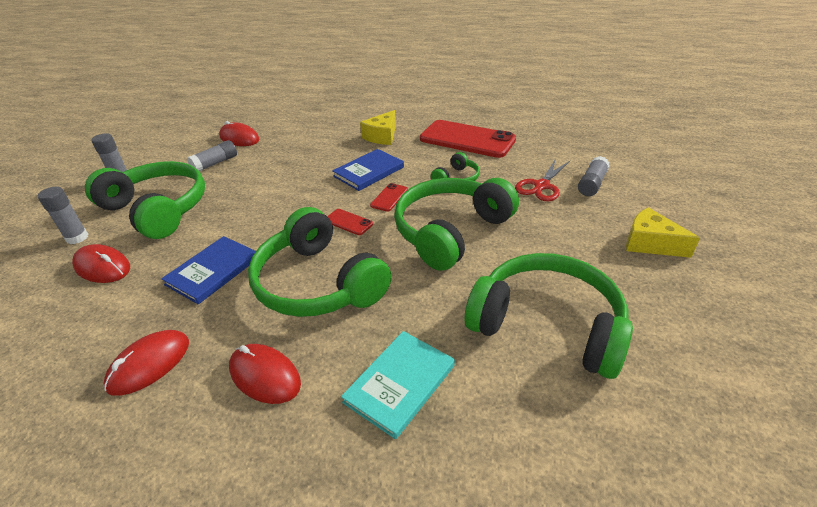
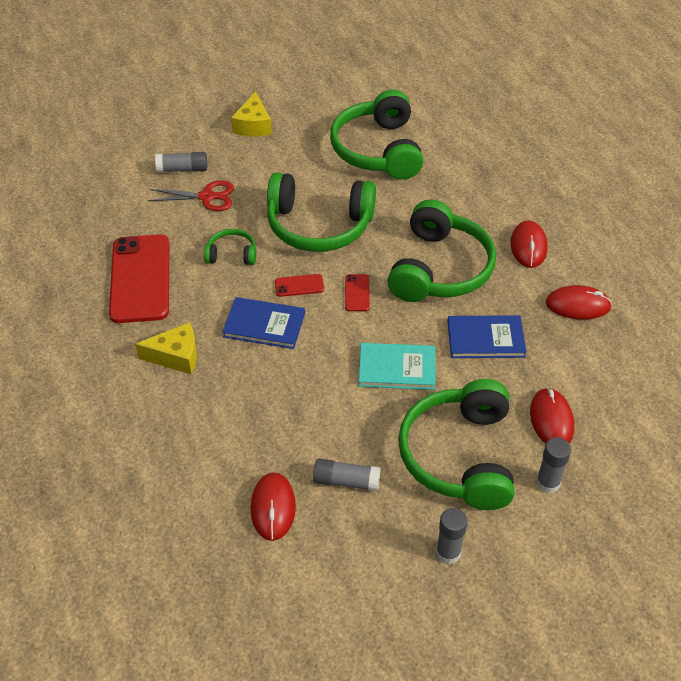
camera: 125 degrees left, 10 degrees up
(400, 384) = (476, 190): turquoise book -> turquoise book (397, 368)

